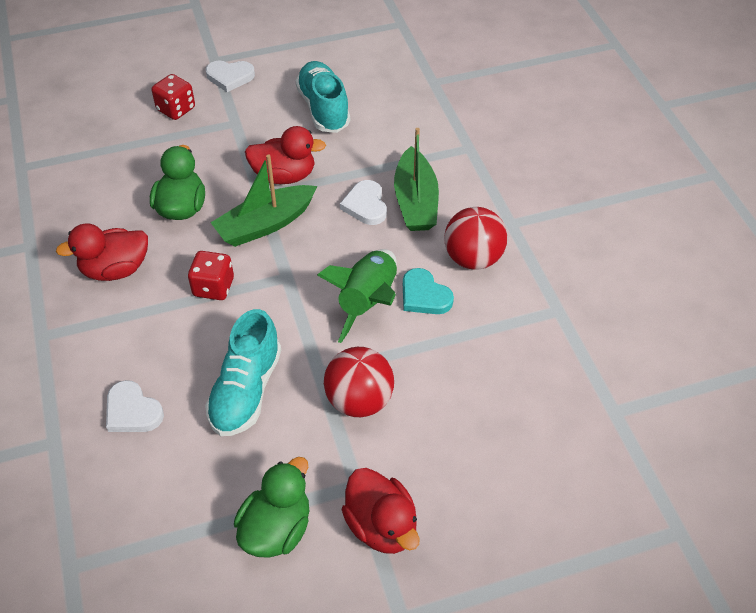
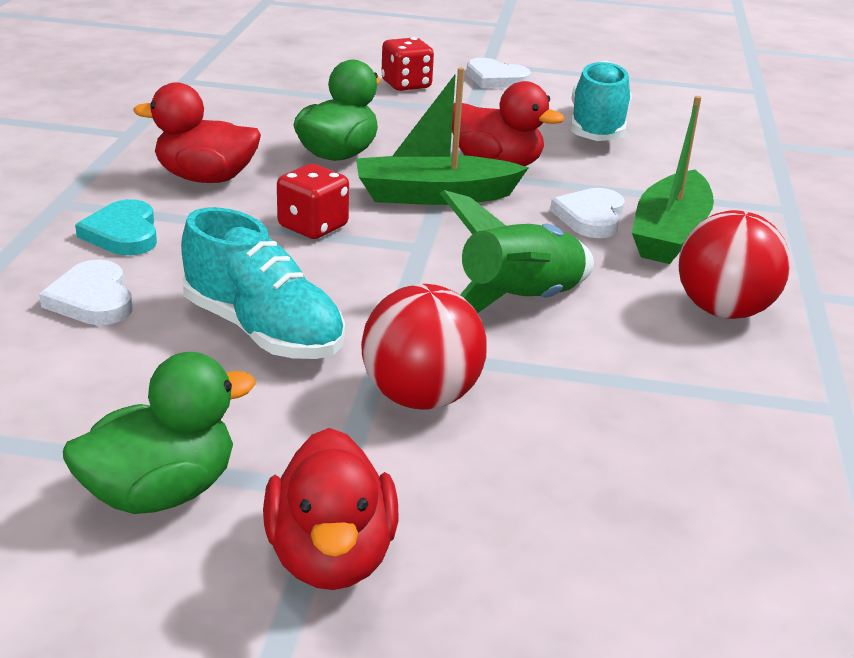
camera: 25 degrees right, 20 degrees down
(246, 390) = (263, 331): turquoise shoe -> turquoise shoe turned 90 degrees counterclockwise
(424, 295) = (614, 323): turquoise heart -> turquoise heart (123, 233)

